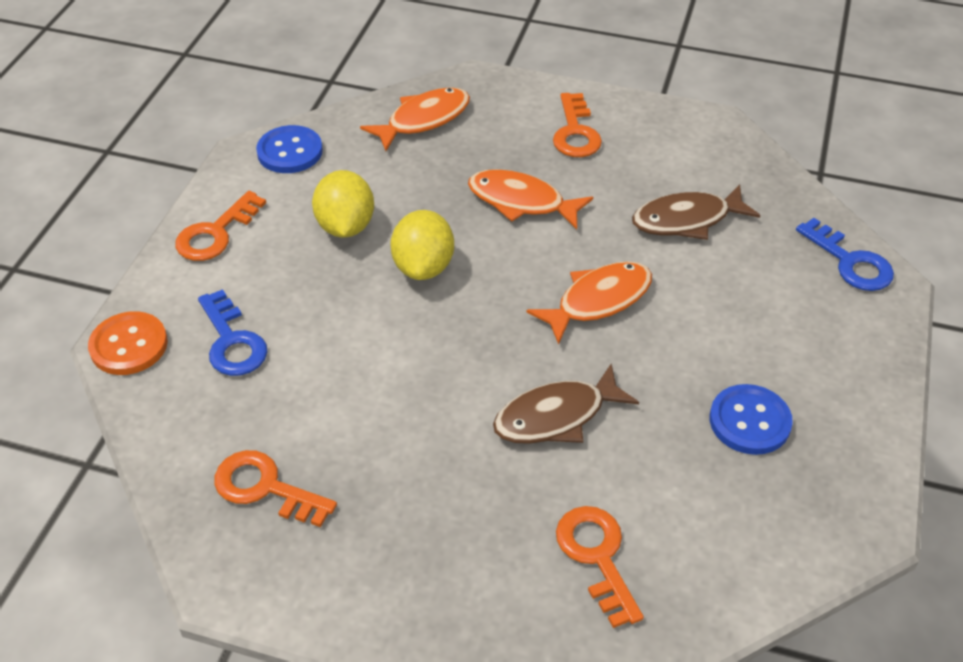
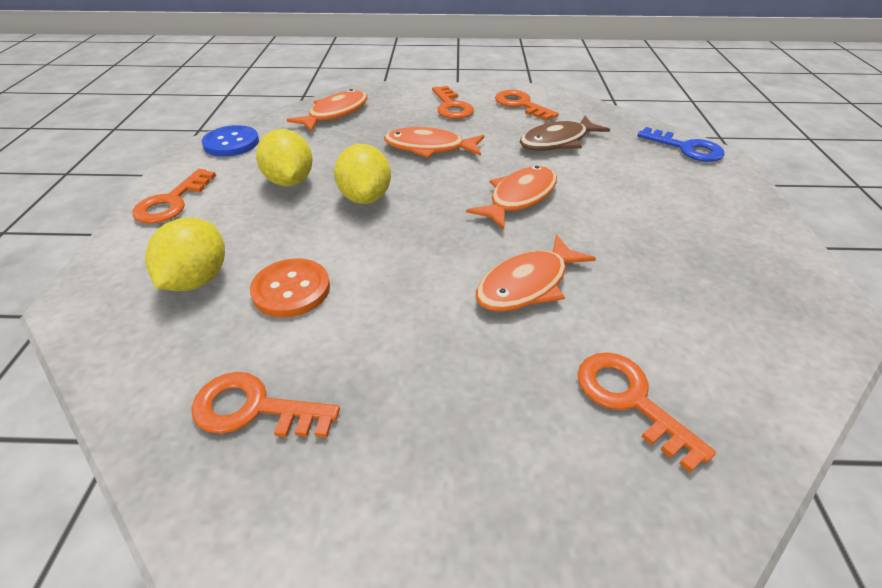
camera: 15 degrees left, 5 degrees down
(129, 345) = (86, 301): orange button -> orange button (291, 289)
(232, 341) = (197, 279): blue key -> yellow lemon
(556, 416) = (527, 284): brown fish -> orange fish
(670, 144) = (521, 105): none -> orange key
(749, 421) = (689, 258): blue button -> none

